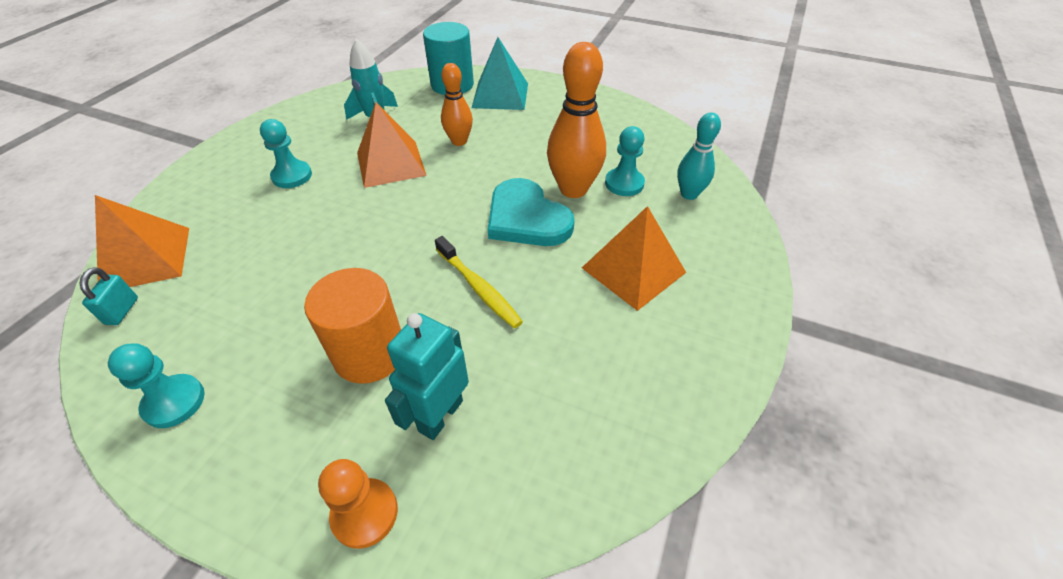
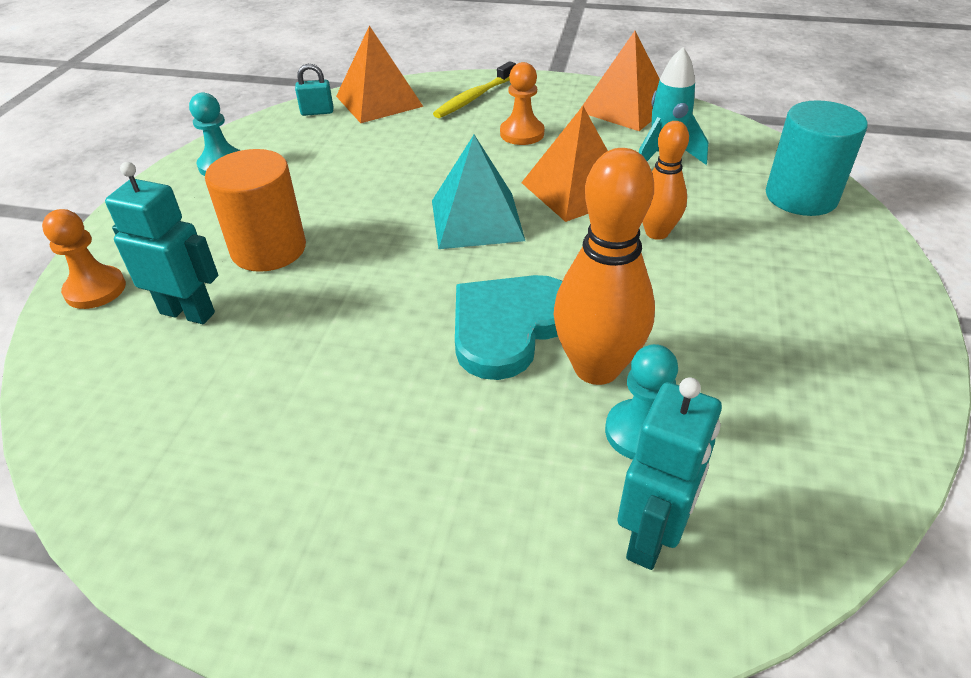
camera: 80 degrees right, 5 degrees down
(292, 176) = (522, 133): turquoise pawn -> orange pawn
(479, 288) = (367, 306): yellow toothbrush -> yellow toothbrush (474, 98)
(500, 95) = (811, 248): turquoise pyramid -> turquoise pyramid (477, 220)
(633, 270) = (424, 460): orange pyramid -> orange pyramid (625, 107)
(689, 194) = (651, 536): turquoise bowling pin -> turquoise robot

